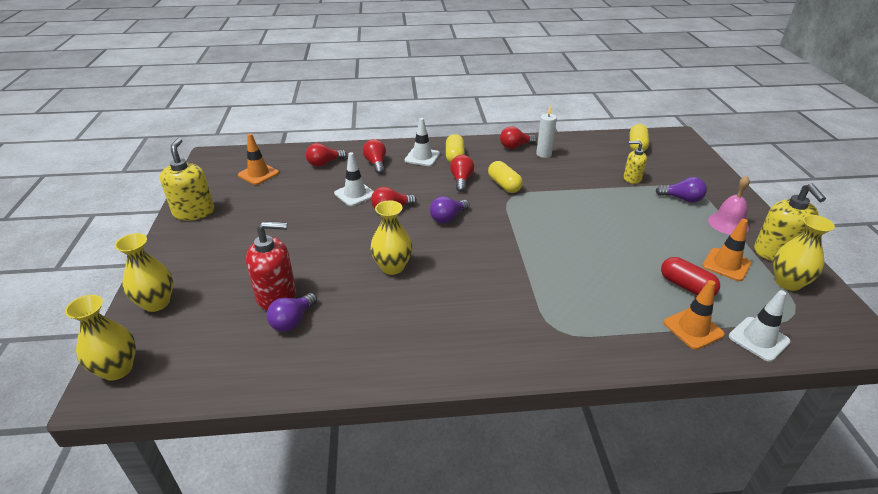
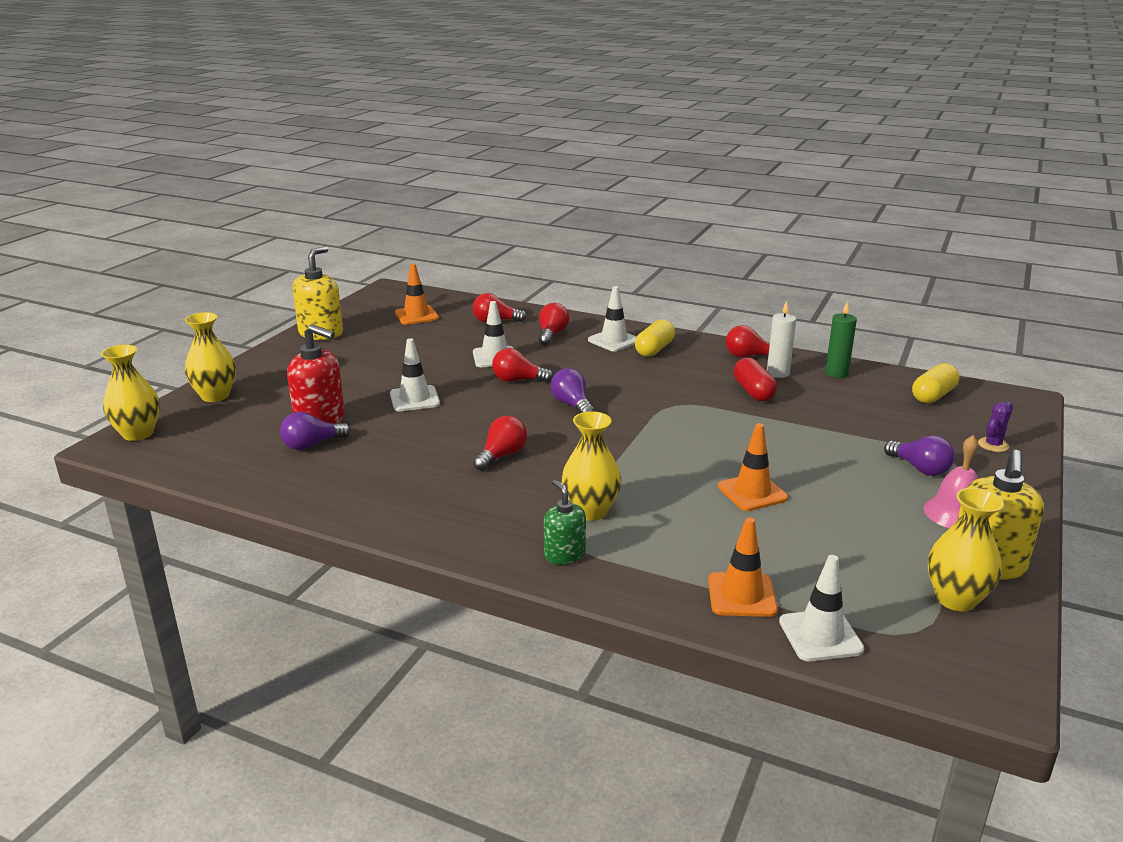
camera: 30 degrees right, 10 degrees down
(332, 249) = (414, 399): none -> white traffic cone
(392, 267) = (457, 431): yellow vase -> yellow vase (590, 511)
(448, 218) = (572, 405): purple light bulb -> purple light bulb turned 75 degrees clockwise
(461, 180) = (633, 374): red light bulb -> red light bulb (502, 455)
(504, 185) = (682, 391): yellow capsule -> none
(567, 343) = (564, 555): none -> green soap dispenser
(574, 145) = (836, 373): none -> green candle
(632, 178) = (873, 428): yellow soap dispenser -> none
(686, 286) = (791, 555): red capsule -> red capsule (753, 392)
(697, 171) = (993, 445): none -> purple cactus
(726, 264) = (885, 552): orange traffic cone -> orange traffic cone (752, 492)

